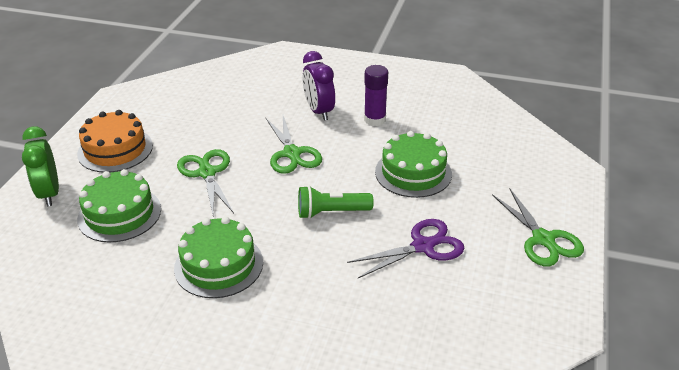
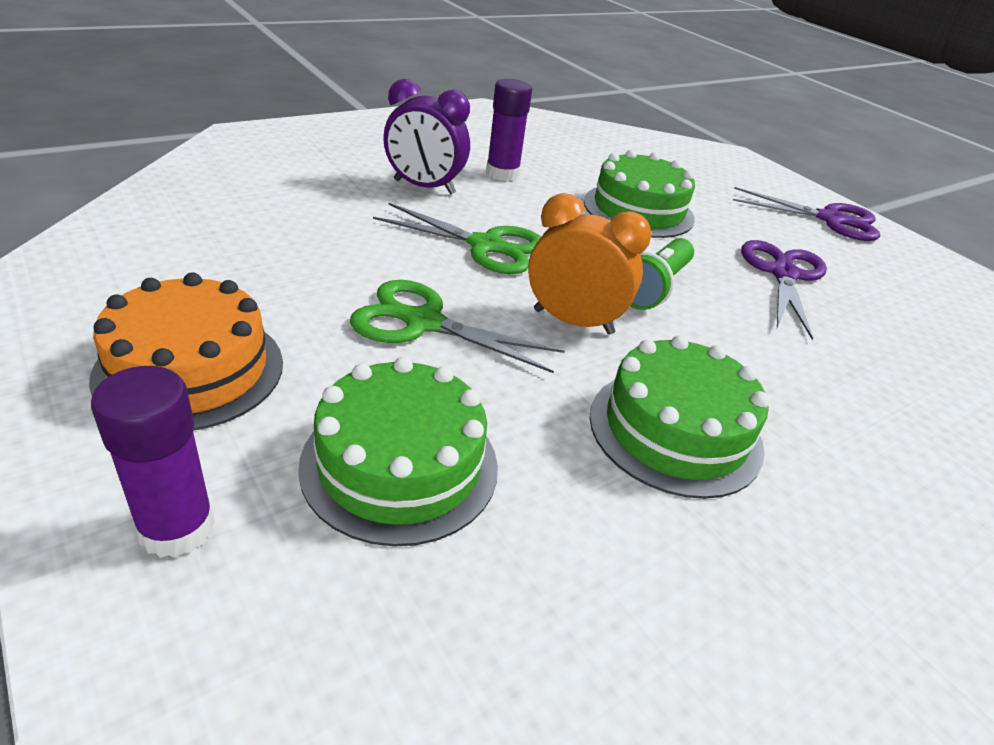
camera: 55 degrees left, 0 degrees up
(49, 193) = (177, 528): green clock -> purple glue stick
(263, 205) = (573, 321): none -> orange clock
(543, 239) = (829, 219): green scissors -> purple scissors

